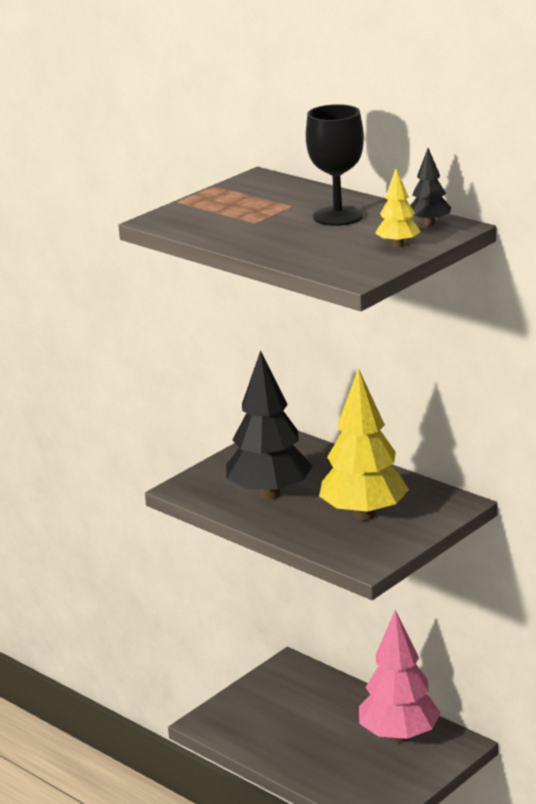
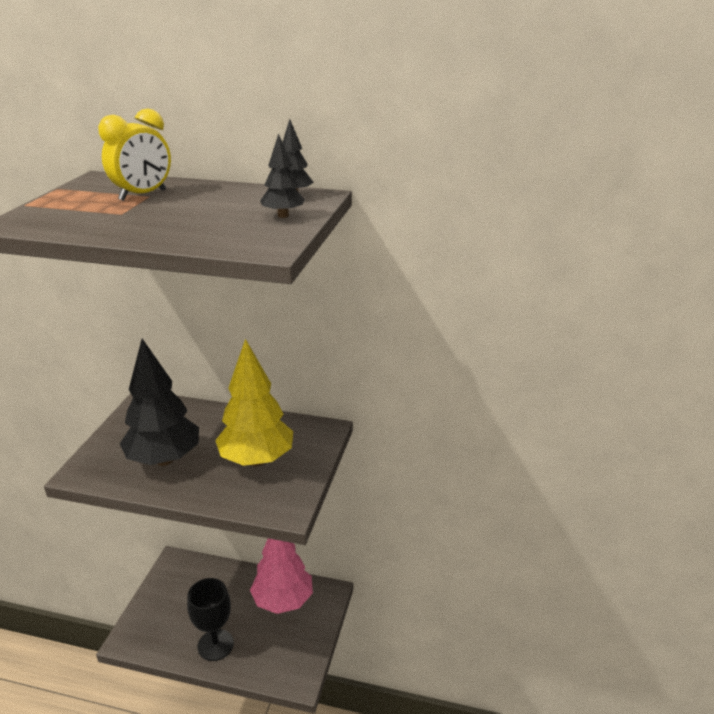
camera: 30 degrees left, 5 degrees up
(287, 204) = (143, 195): none -> yellow clock
(338, 216) = (202, 199): black goblet -> black goblet (215, 645)
(398, 245) = (283, 215): yellow tree -> black tree

